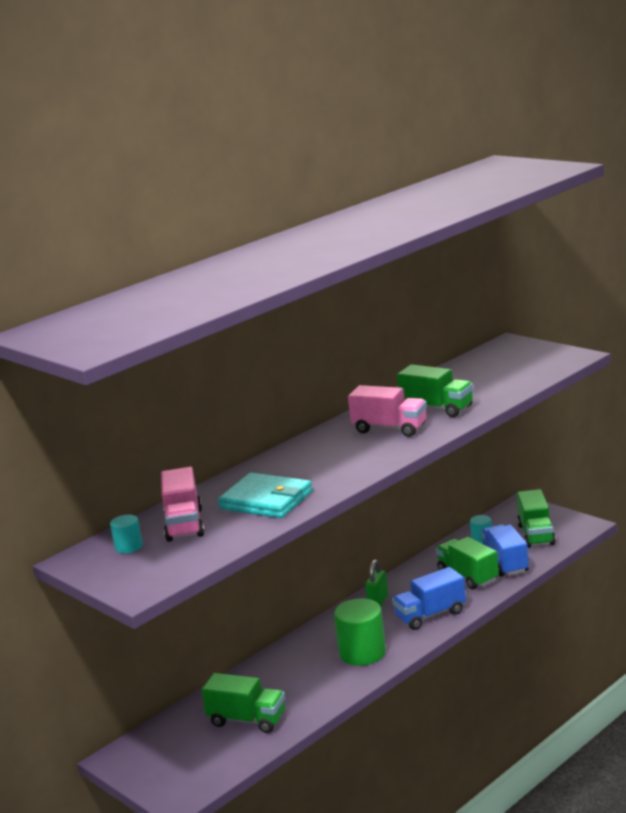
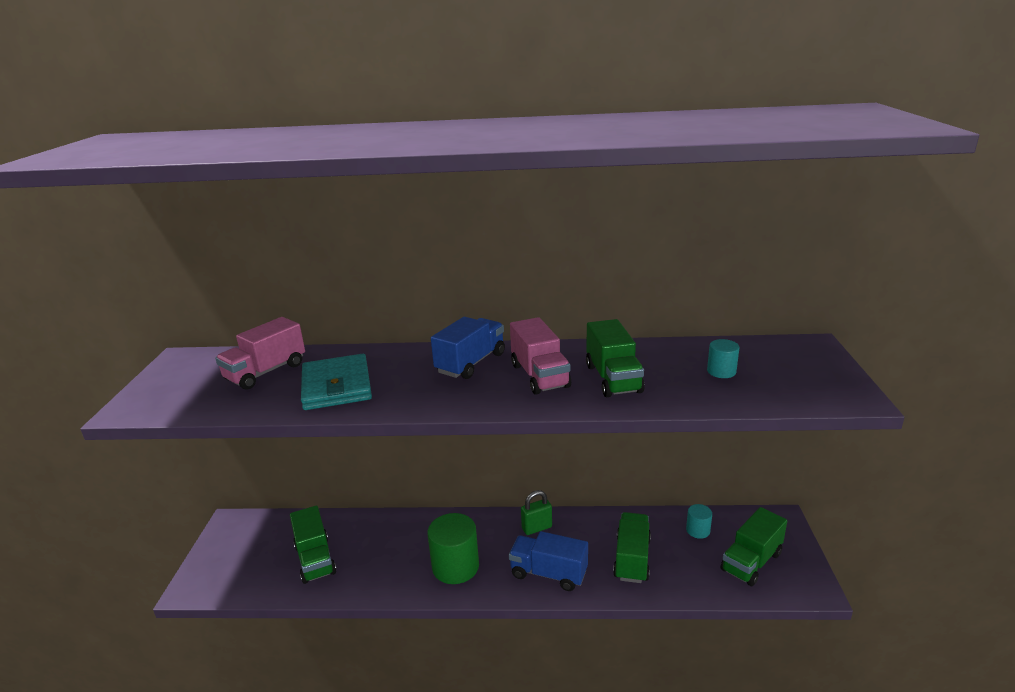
camera: 45 degrees right, 5 degrees up
(128, 547) = (212, 368): turquoise cylinder -> turquoise cylinder (721, 371)
(505, 563) = (680, 571): blue truck -> blue truck (471, 363)

